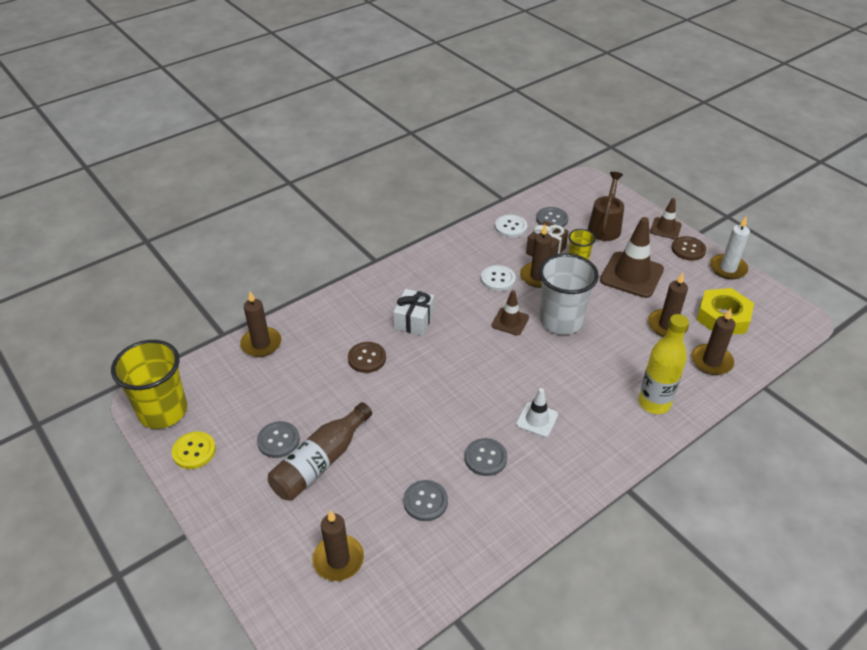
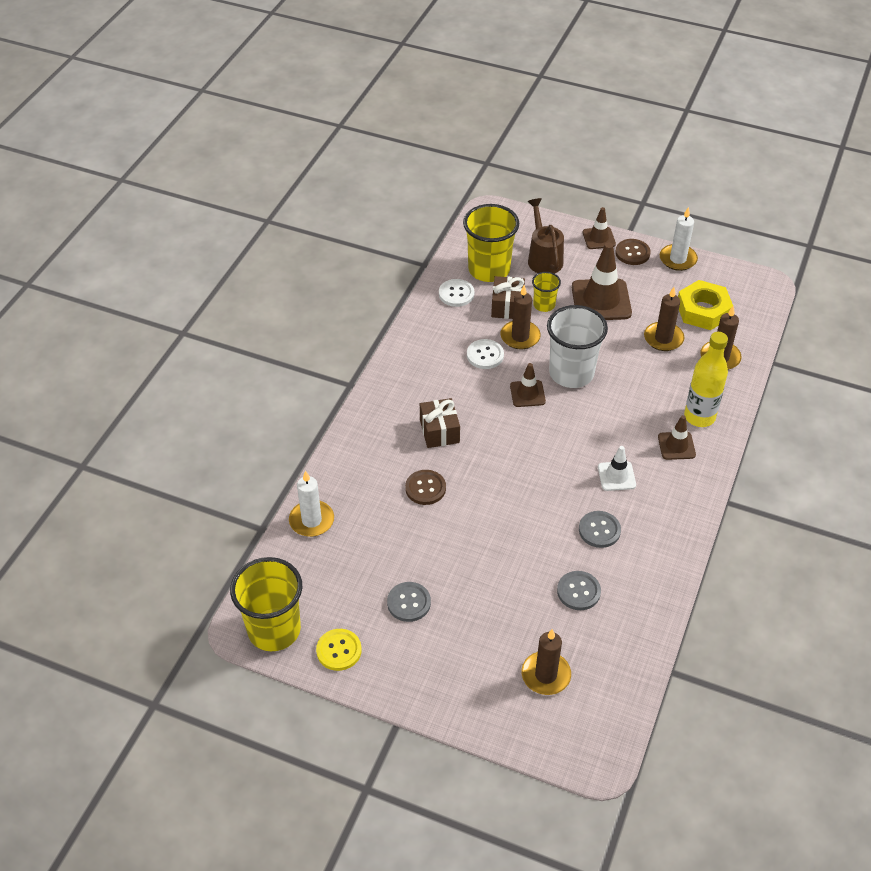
camera: 30 degrees left, 5 degrees up
(261, 344) = (311, 520): brown candle -> white candle
(320, 462) = (462, 603): brown bottle -> none
(414, 320) = (439, 431): white gift -> brown gift
(552, 219) = (489, 269): grey button -> yellow cup
(613, 418) = (676, 446): none -> brown traffic cone

